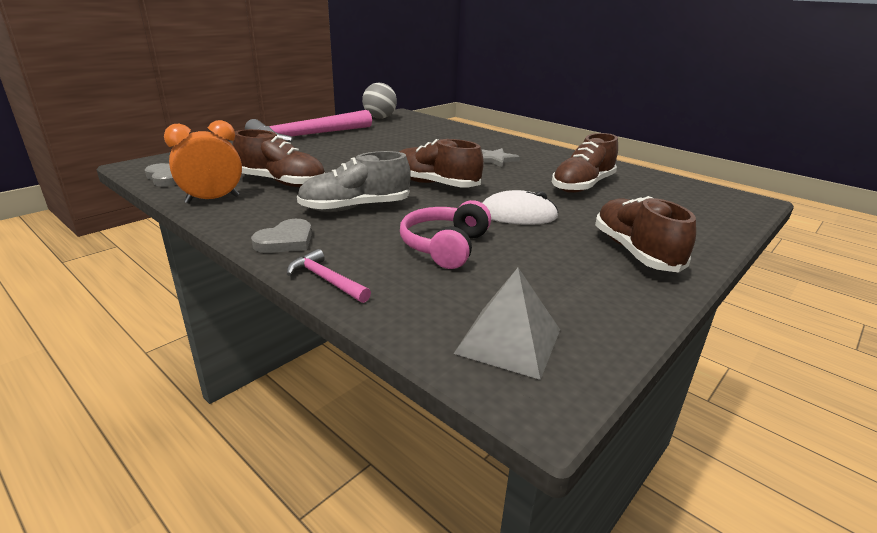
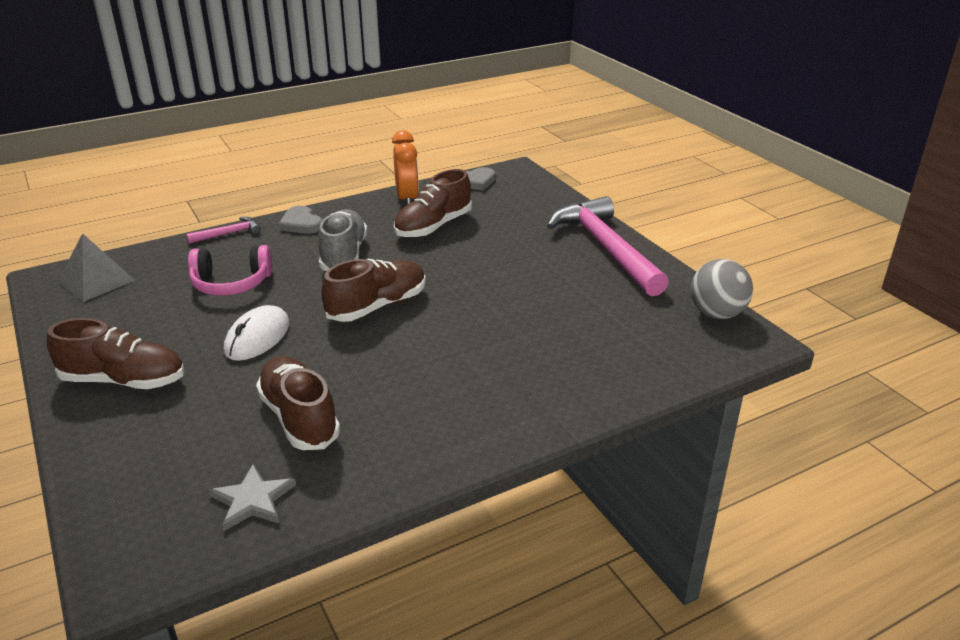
camera: 110 degrees right, 5 degrees up
(445, 247) = (231, 284): pink headphones -> pink headphones turned 135 degrees clockwise
(494, 159) = (446, 374): grey star -> grey star (253, 500)

